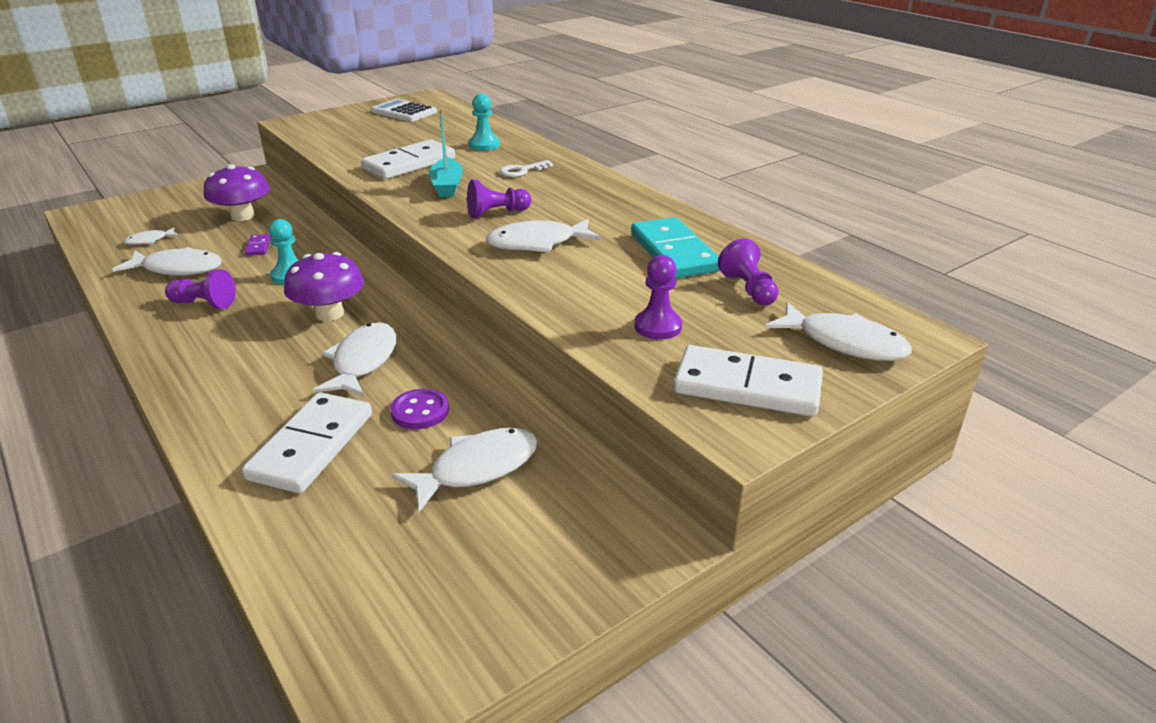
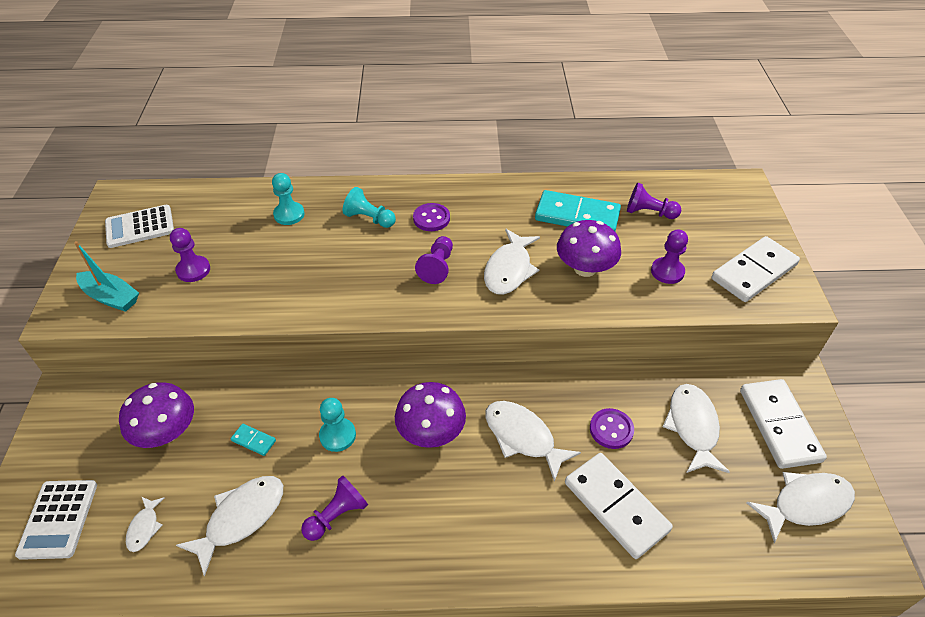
camera: 55 degrees left, 15 degrees up
(141, 213) = (58, 519): none -> white calculator
(258, 247) = (254, 440): purple domino -> turquoise domino
(379, 139) = (193, 270): none -> purple pawn
(409, 164) = (280, 274): white domino -> white domino (779, 425)
(447, 186) = (355, 271): turquoise boat -> turquoise boat (111, 297)
(522, 171) = (369, 219): white key -> turquoise pawn
(560, 192) = (431, 218): none -> purple button
(594, 279) = (585, 268): none -> purple mushroom
(844, 343) = (732, 213): white fish -> white fish (805, 504)

